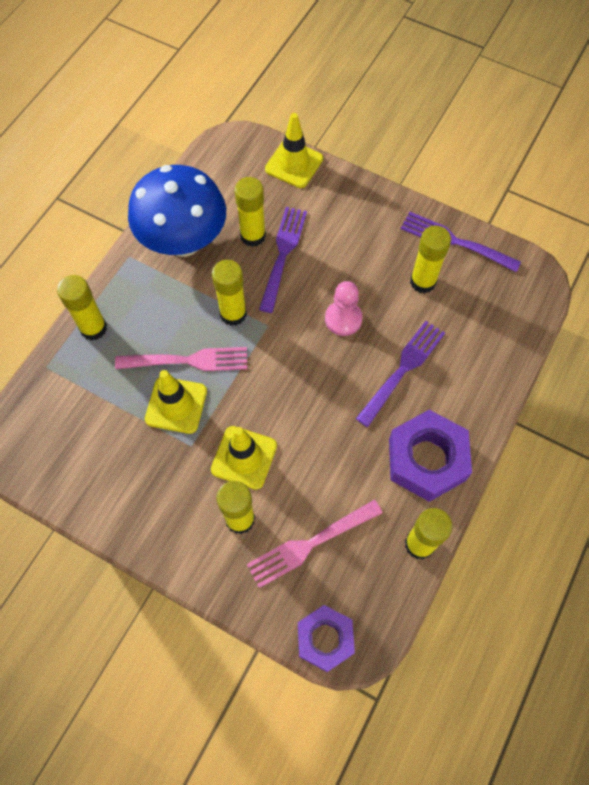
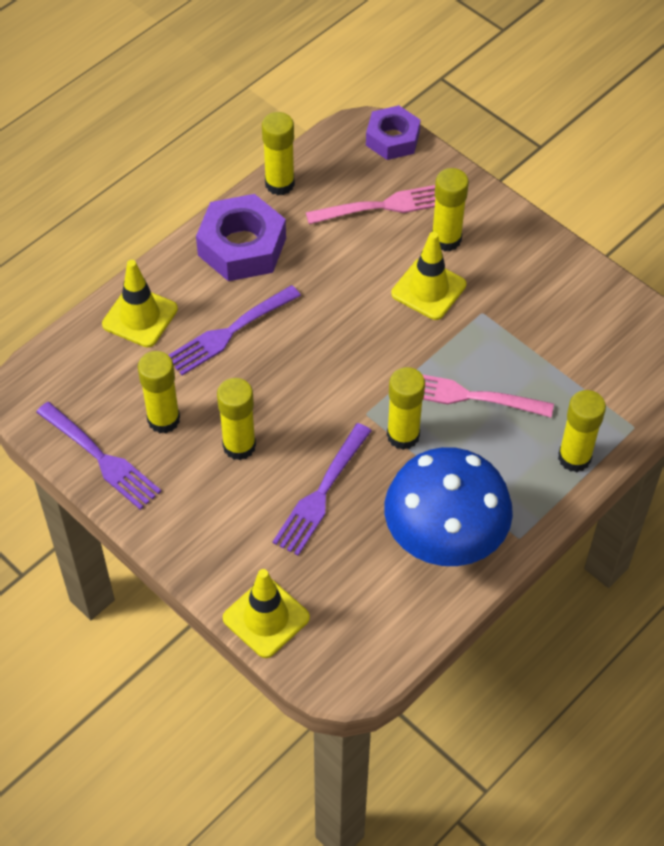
camera: 165 degrees left, 10 degrees down
(176, 405) = (490, 354): yellow traffic cone -> yellow traffic cone (140, 317)
(253, 236) = (352, 527): yellow glue stick -> yellow glue stick (239, 446)
(343, 319) = (275, 399): pink pawn -> none

